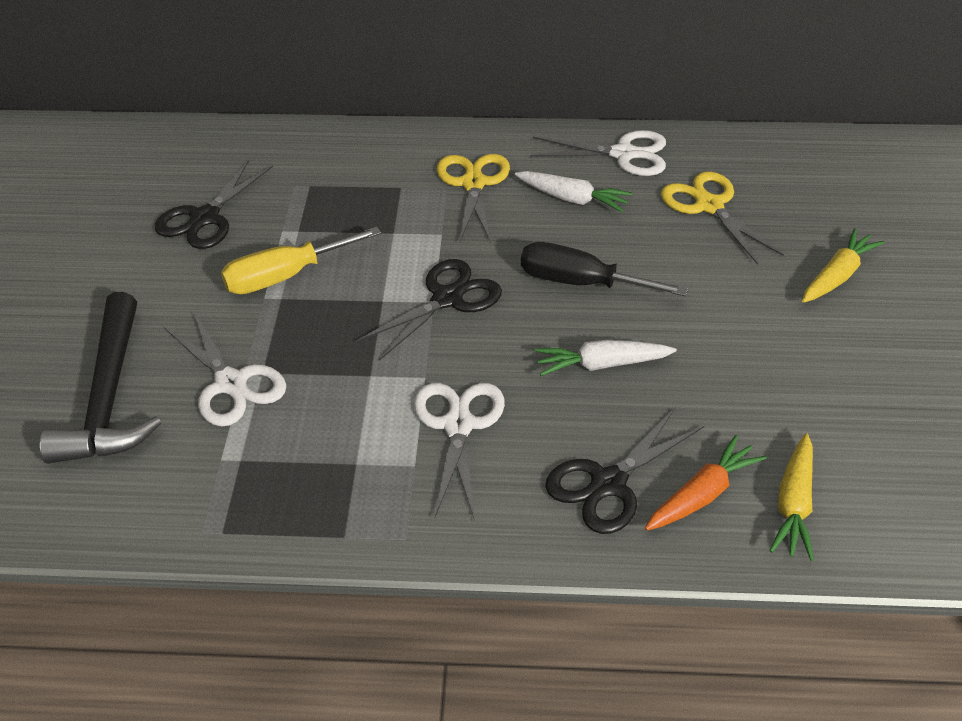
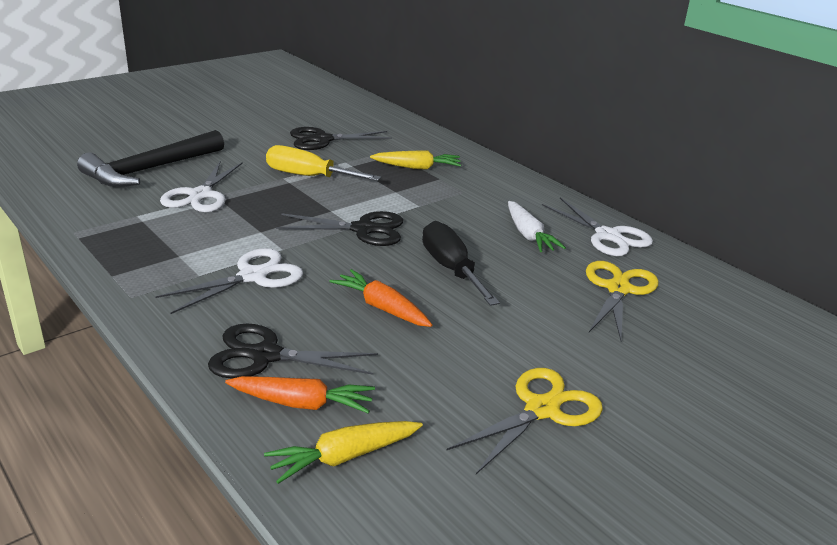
camera: 45 degrees right, 15 degrees down
(473, 183) = (482, 198): yellow scissors -> yellow scissors (542, 409)
(602, 365) = (382, 308): white carrot -> orange carrot
(837, 276) = (645, 379): yellow carrot -> yellow carrot (417, 167)

